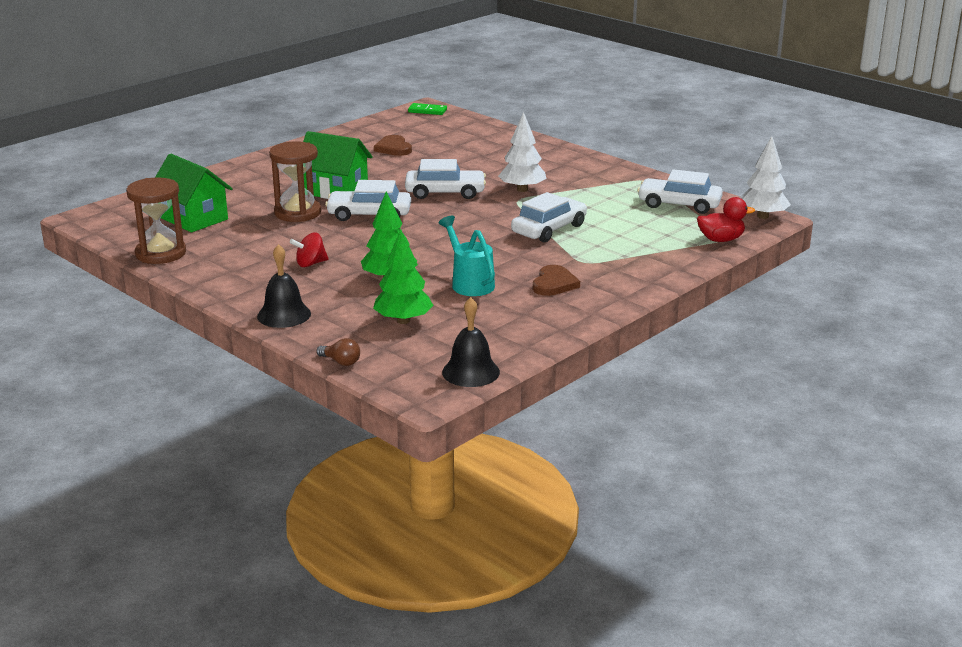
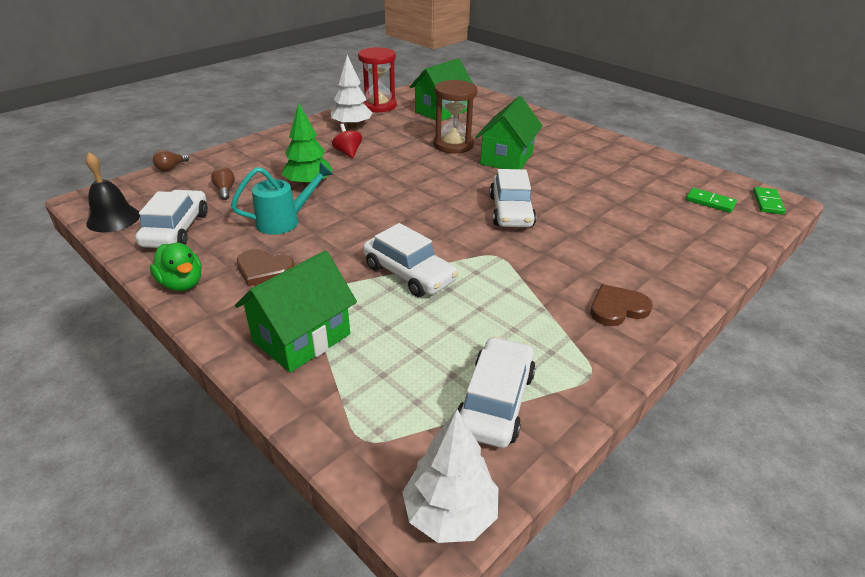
camera: 90 degrees right, 10 degrees up
(161, 253) = (378, 106): brown hourglass -> red hourglass
(284, 315) = (260, 147): black bell -> none
(369, 214) = (450, 174): white car -> white car (176, 229)
(393, 148) = (630, 184): brown heart -> brown heart (617, 308)
(403, 320) = (225, 190): green tree -> brown light bulb
(427, 127) = (710, 202): none -> green domino
(522, 189) = (529, 260): white tree -> white tree (352, 126)
(582, 315) = (182, 283): none -> green duck
(639, 261) = (302, 338): none -> green house
(721, 240) = (356, 434): red duck -> none

